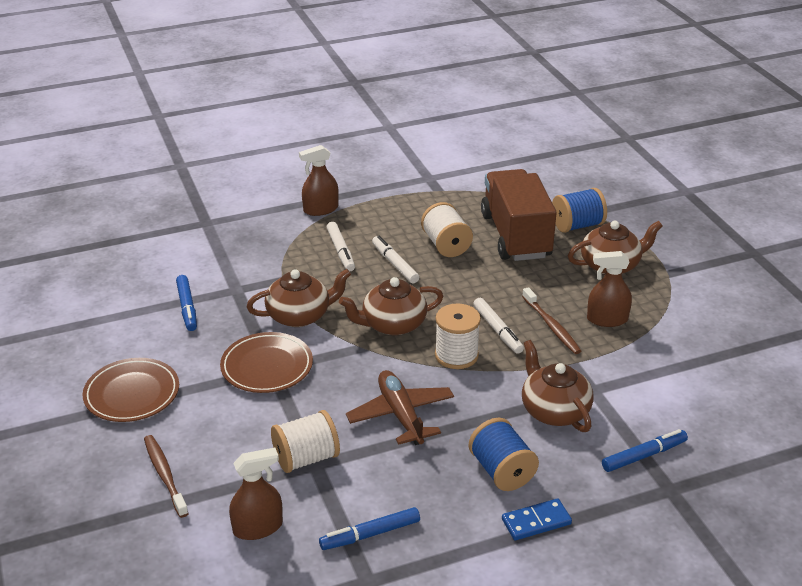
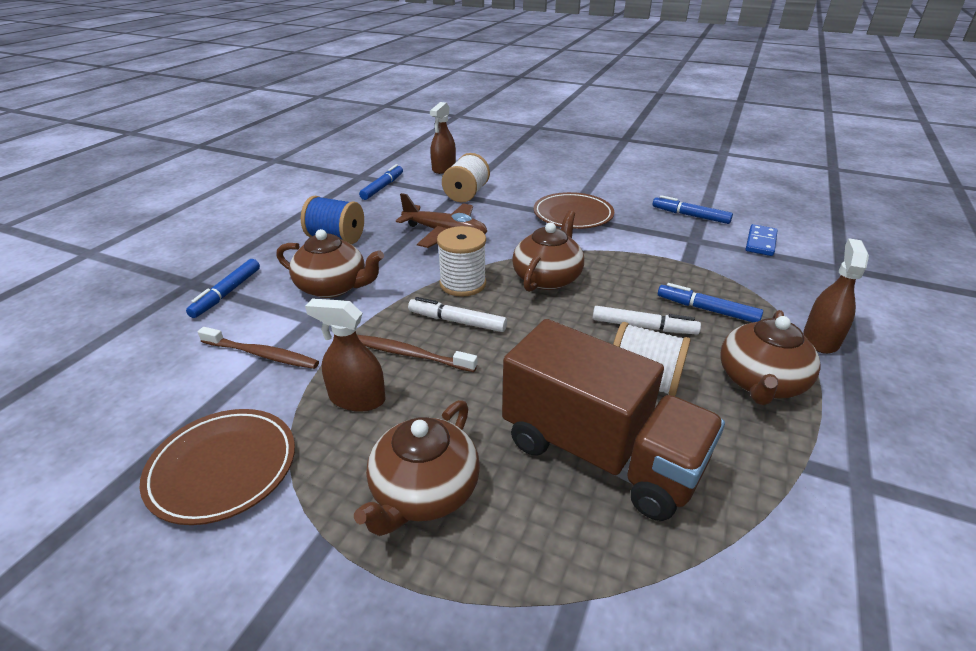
camera: 135 degrees right, 0 degrees up
(132, 394) = (608, 175): brown plate -> brown plate (223, 468)
(165, 475) = (522, 163): brown toothbrush -> brown toothbrush (262, 354)
(300, 315) = (619, 248): brown teapot -> brown teapot (760, 382)
(341, 251) = (707, 310): white marker -> blue marker
(536, 522) = (286, 228): blue domino -> blue domino (760, 242)
(577, 225) = (553, 547): blue spool -> none
(607, 319) = (357, 398): brown spray bottle -> brown spray bottle turned 120 degrees counterclockwise

